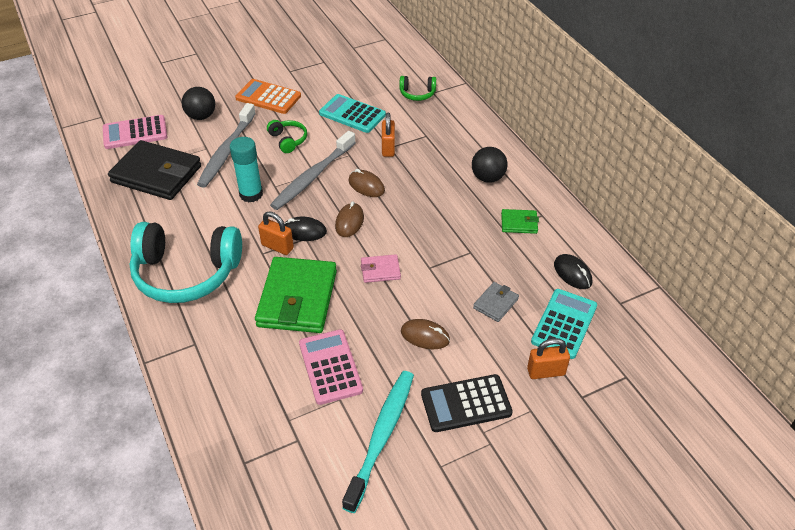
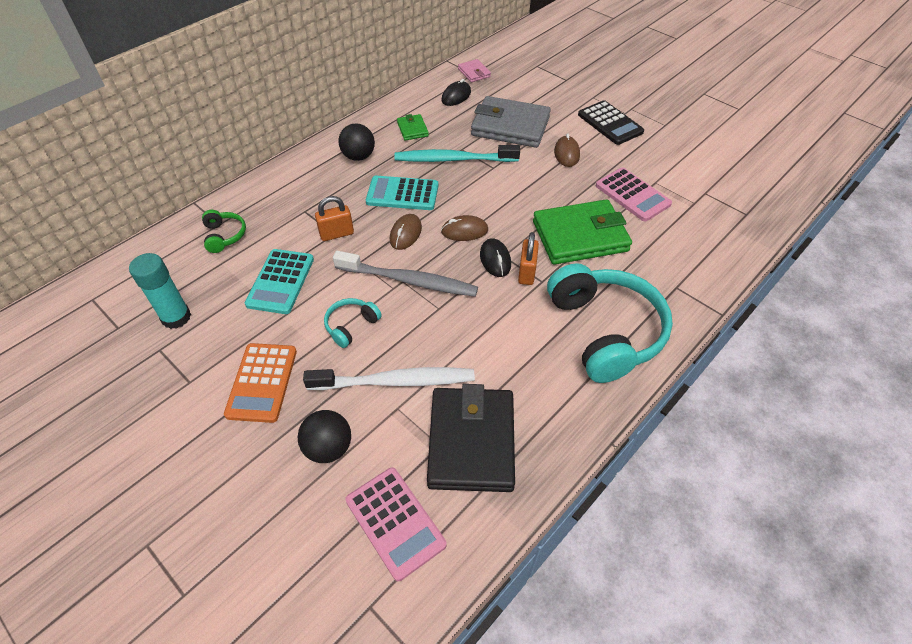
camera: 110 degrees left, 5 degrees up
(227, 151) = (394, 381): grey toothbrush -> white toothbrush
(251, 194) = (462, 324): turquoise glue stick -> turquoise glue stick (176, 317)
(288, 140) = (351, 326): green headphones -> turquoise headphones
(330, 367) = (632, 195): pink calculator -> pink calculator turned 90 degrees counterclockwise
(380, 270) = (514, 194): pink wallet -> pink wallet (474, 73)
(381, 437) = (667, 154): turquoise toothbrush -> turquoise toothbrush (454, 159)
(495, 303) = (510, 126): grey wallet -> grey wallet, size x2.18
(546, 372) = (557, 95): orange padlock -> none
(564, 324) = (509, 94): turquoise calculator -> turquoise calculator (402, 194)

